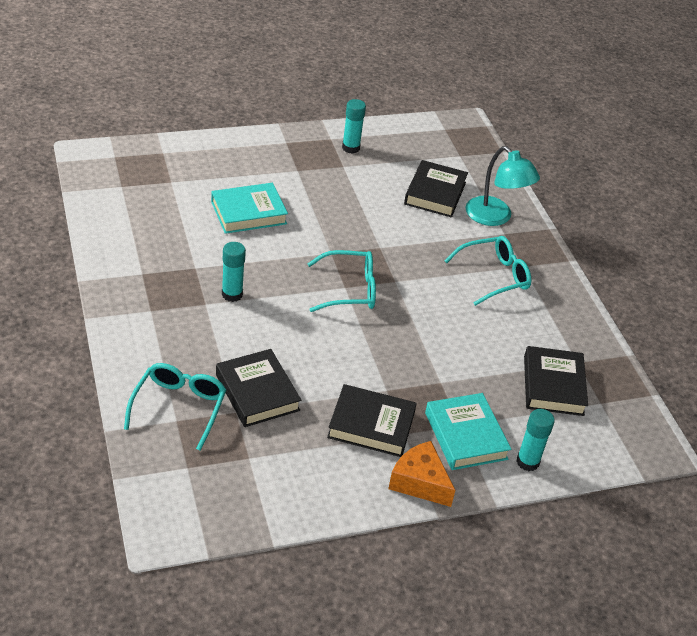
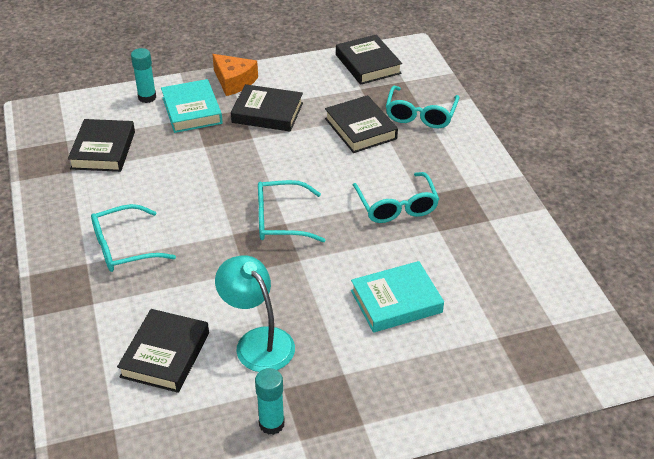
camera: 175 degrees left, 0 degrees up
(232, 294) = (396, 206): turquoise glue stick -> turquoise glasses
(233, 503) = (368, 64): none -> black book
(495, 217) = (97, 325): turquoise lamp -> turquoise lamp (258, 341)

